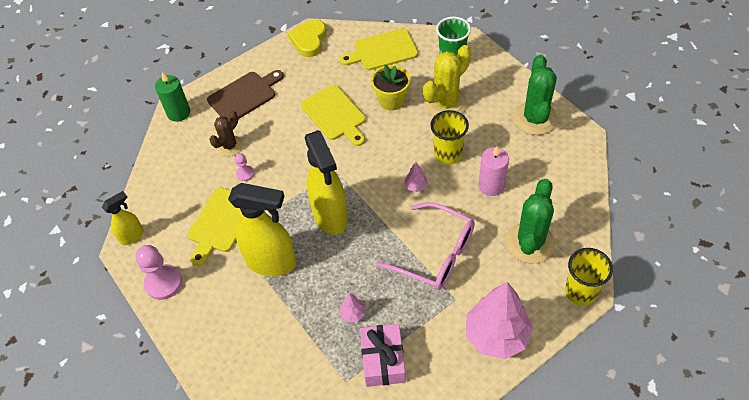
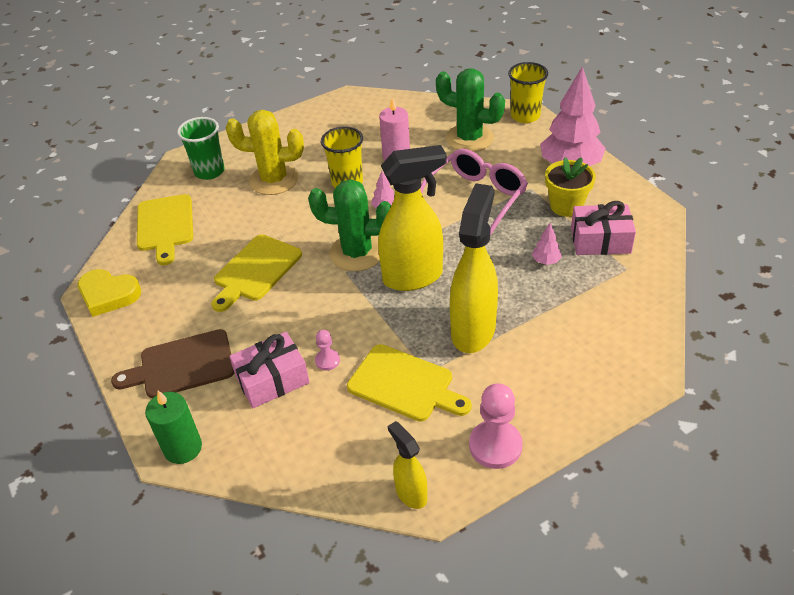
camera: 85 degrees left, 10 degrees down
(229, 146) = (272, 379): brown cactus -> pink gift
(244, 95) = (182, 365): brown cutting board -> brown cutting board turned 75 degrees counterclockwise
(335, 115) = (255, 270): yellow cutting board -> yellow cutting board turned 150 degrees clockwise
(391, 100) = (252, 221): yellow flower pot -> yellow flower pot (566, 206)
(446, 103) = (274, 180): yellow cactus -> yellow cactus turned 45 degrees counterclockwise
(535, 118) = (318, 122): green cactus -> green cactus (357, 253)

